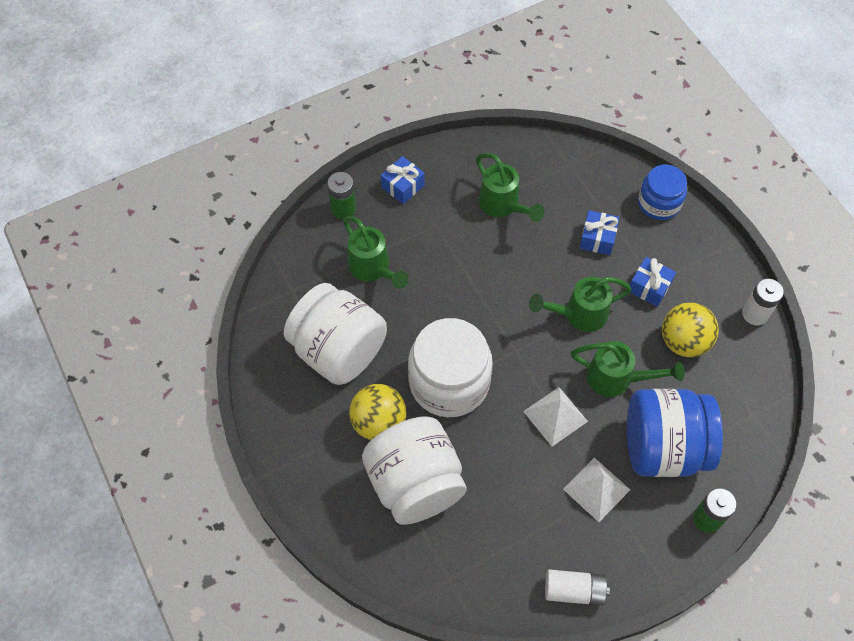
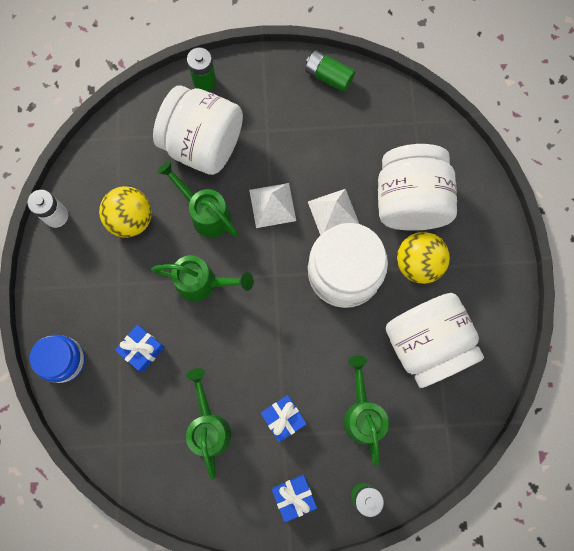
camera: 155 degrees left, 15 degrees up
(574, 590) = (328, 76): white battery -> green battery
(596, 489) = (272, 136): white pyramid -> white pyramid (333, 213)
(649, 287) = (127, 280): blue gift -> blue gift (283, 418)
(663, 447) = (203, 144): blue jar -> white jar

